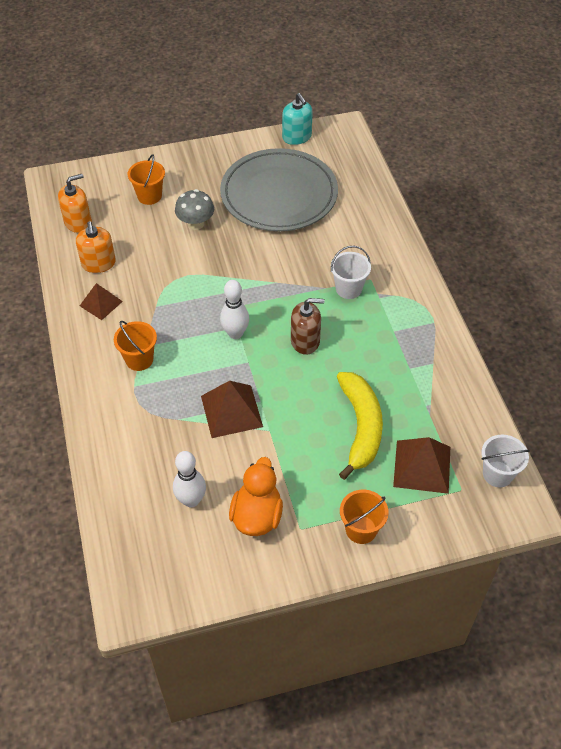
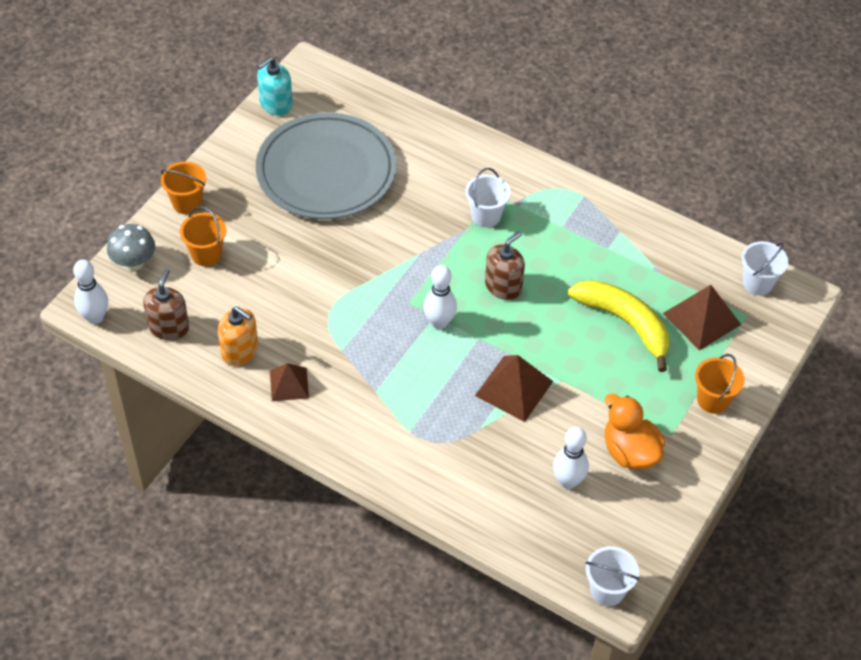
camera: 45 degrees left, 0 degrees up
(48, 190) = (95, 317): none -> white bowling pin
(78, 222) = (169, 327): orange soap dispenser -> brown soap dispenser
(126, 596) = (607, 590): none -> white bucket
(139, 359) = (386, 406): orange bucket -> orange bucket (187, 203)
(196, 224) = (284, 250): grey mushroom -> grey mushroom (134, 262)
(297, 137) = (276, 104): turquoise soap dispenser -> turquoise soap dispenser turned 120 degrees clockwise

